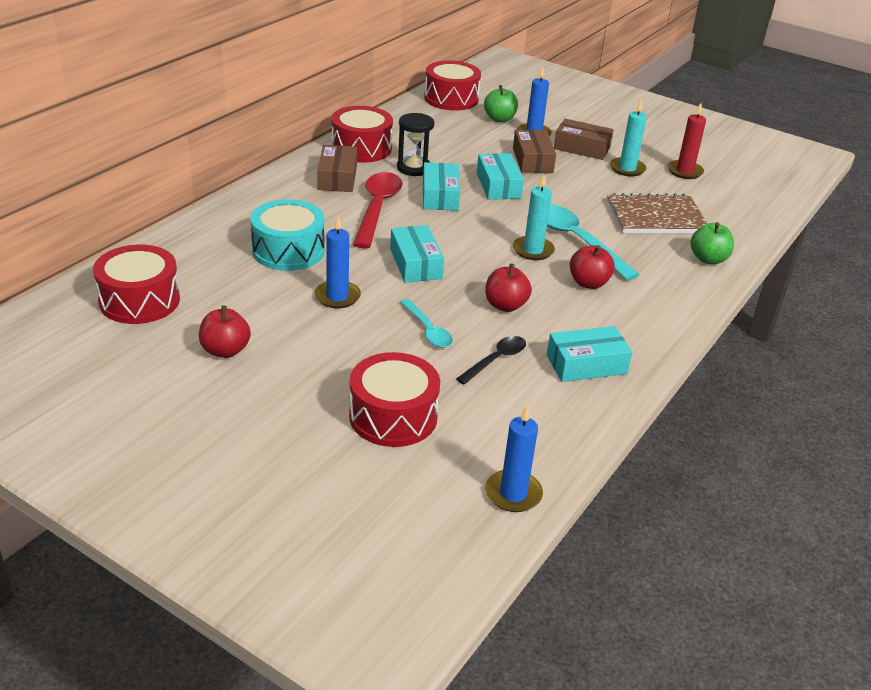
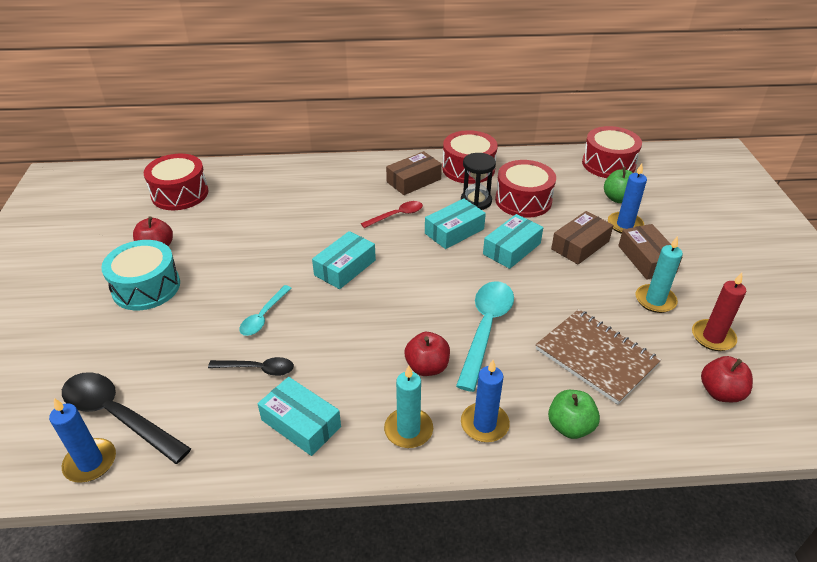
camera: 55 degrees right, 5 degrees up
(288, 251) = (296, 211): turquoise drum -> turquoise drum (146, 287)
(337, 297) = (263, 257): blue candle -> blue candle (484, 424)
(377, 208) = (397, 215): red spoon -> red spoon, size x0.56
(393, 416) = (141, 354): red drum -> red drum (523, 200)
(466, 458) = (117, 415): none -> black spoon
(505, 305) = (339, 337): red apple -> red apple (720, 392)
(533, 250) = (438, 313): turquoise candle -> turquoise candle (408, 430)

